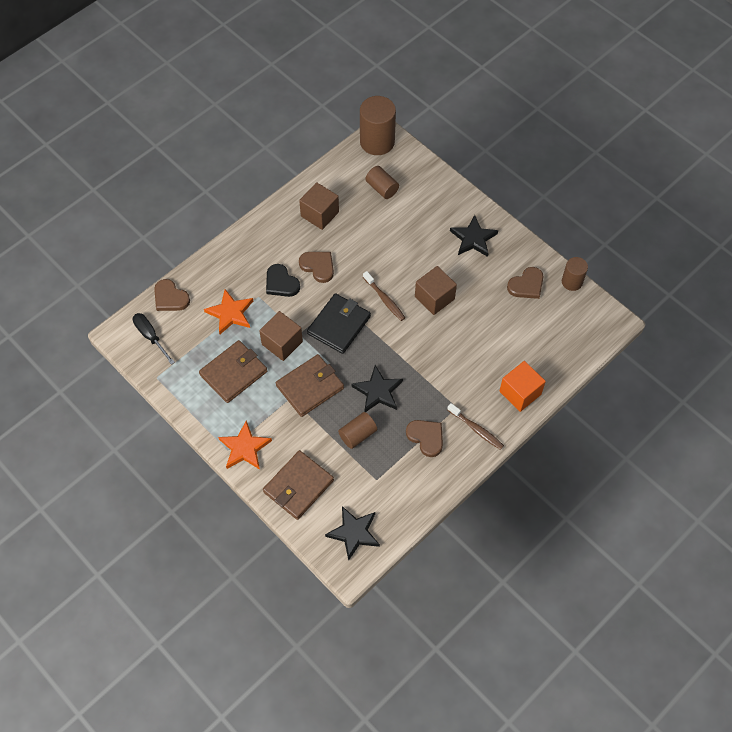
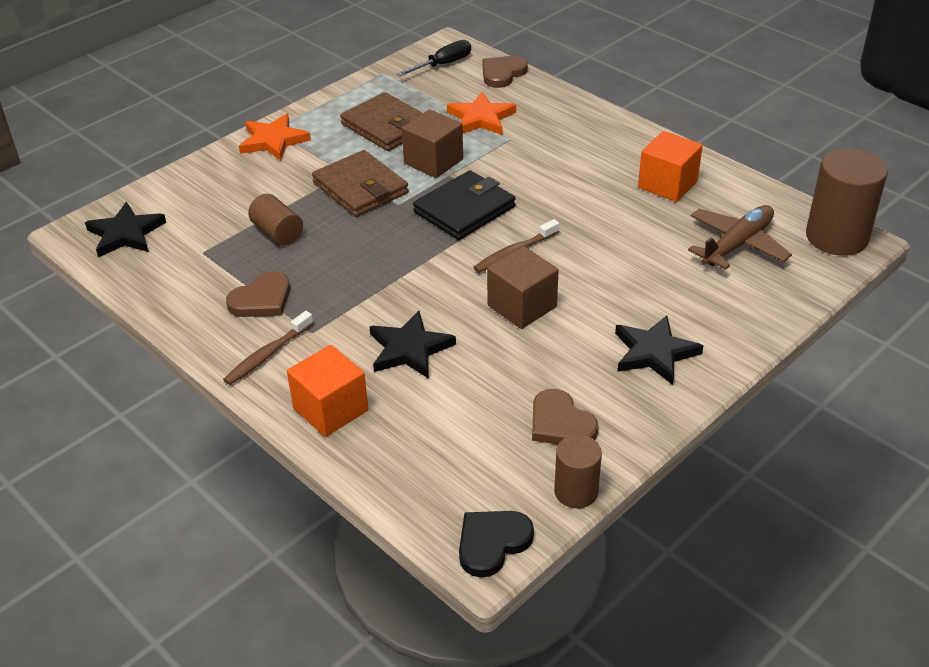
camera: 90 degrees right, 20 degrees down
(281, 283) = (535, 156): black heart -> black heart (492, 543)
(298, 486) = (208, 185): brown wallet -> none
(318, 266) = (568, 187): brown heart -> none
(319, 214) = (667, 184): brown cube -> orange cube
(339, 325) = (464, 210): black wallet -> black wallet turned 75 degrees counterclockwise
(378, 391) = (348, 250): black star -> black star (409, 349)
(382, 188) = (737, 245): brown cylinder -> brown plane

